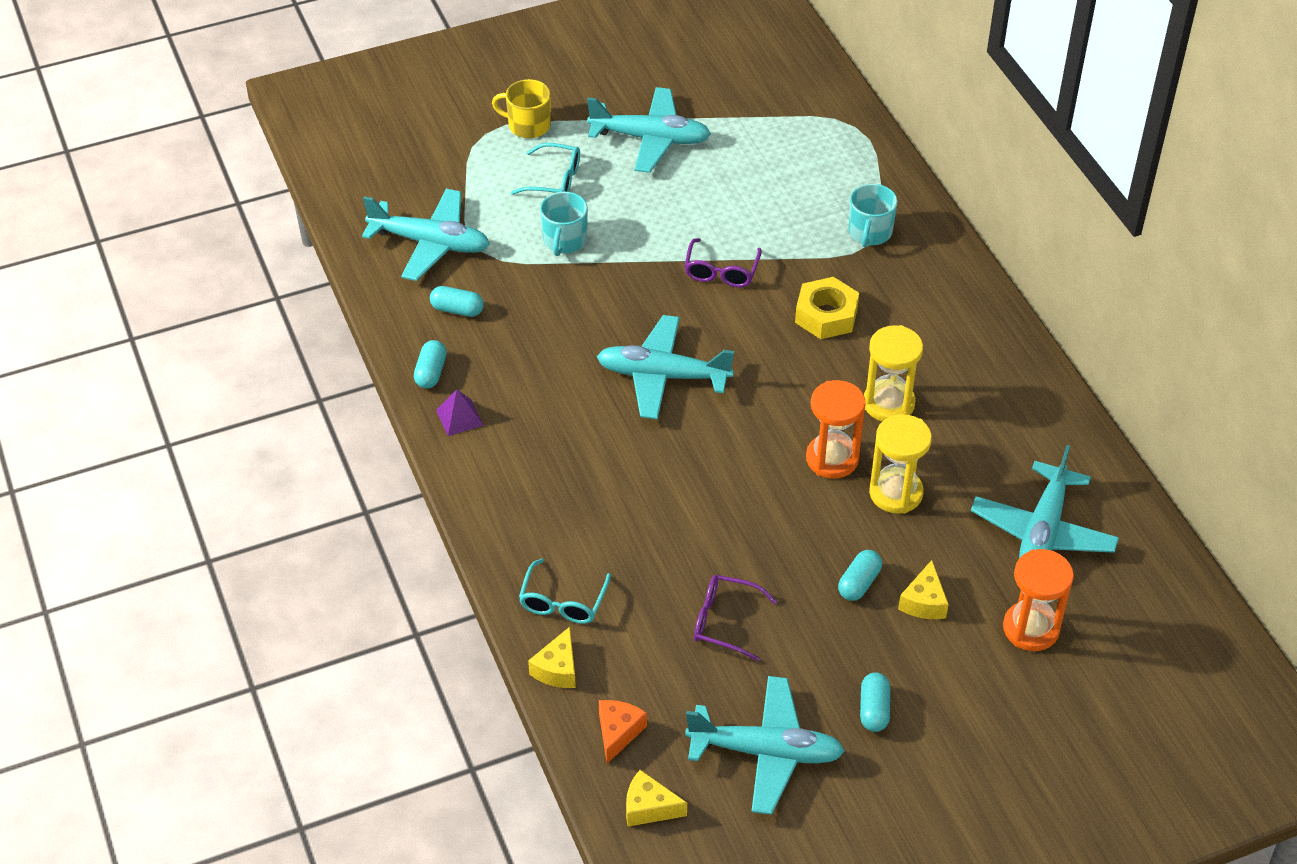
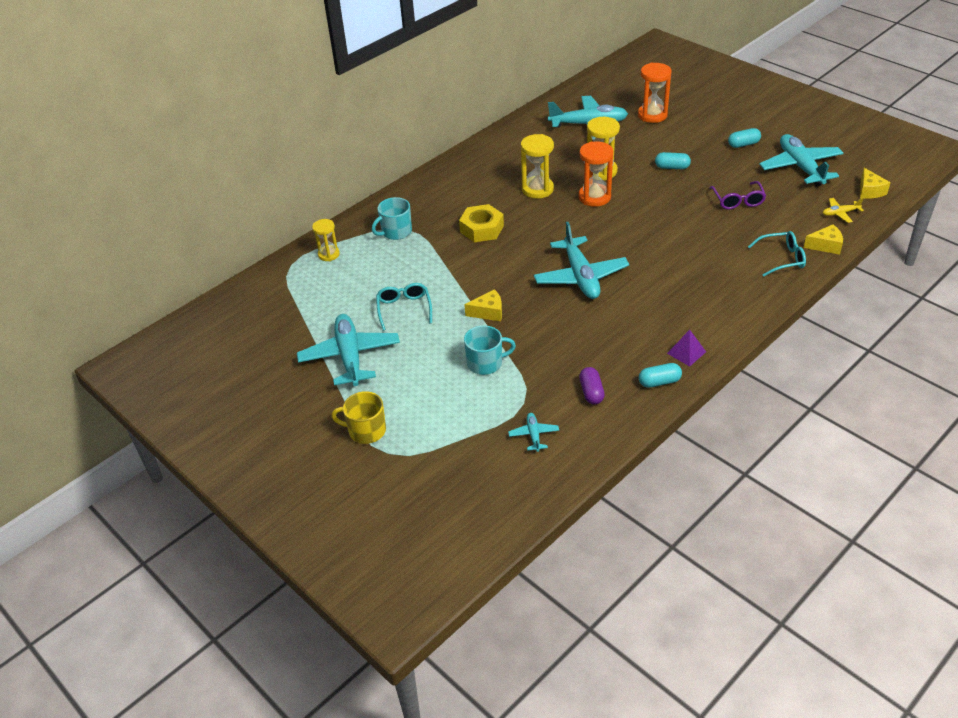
camera: 110 degrees left, 5 degrees down
(430, 243) = (534, 435): turquoise plane -> turquoise plane, size x0.45
(457, 310) = (591, 392): turquoise capsule -> purple capsule
(528, 125) = (366, 430): yellow mug -> yellow mug turned 105 degrees clockwise
(555, 179) = (423, 391): turquoise glasses -> turquoise glasses (404, 309)
(618, 732) = (840, 213): orange cheese -> yellow plane
(721, 271) = (470, 281): purple glasses -> none
(856, 162) = (328, 254): none -> yellow hourglass
(870, 232) = (396, 231): turquoise mug -> turquoise mug turned 150 degrees clockwise
(924, 602) = (665, 146): yellow cheese -> yellow cheese (488, 312)

